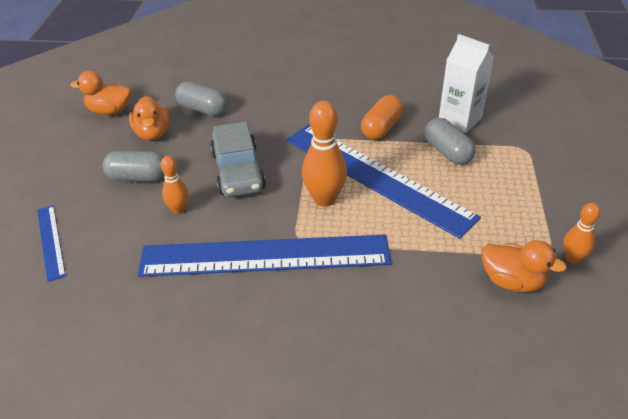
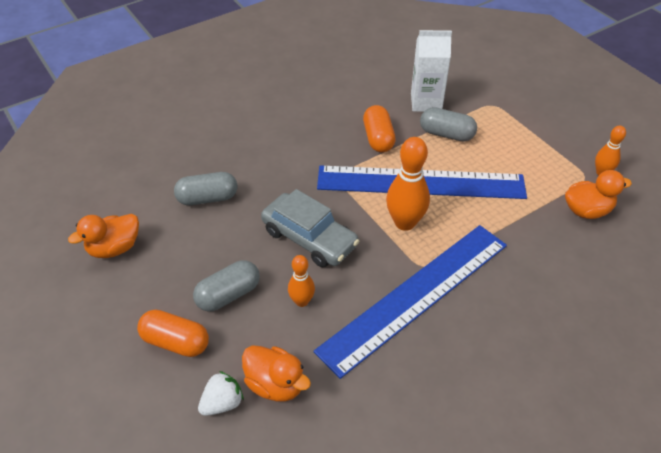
camera: 40 degrees left, 5 degrees up
(50, 241) = (222, 403): blue ruler -> white strawberry
(72, 187) = (176, 342): none -> orange capsule
(152, 133) = (188, 247): orange duck -> orange duck (275, 384)

